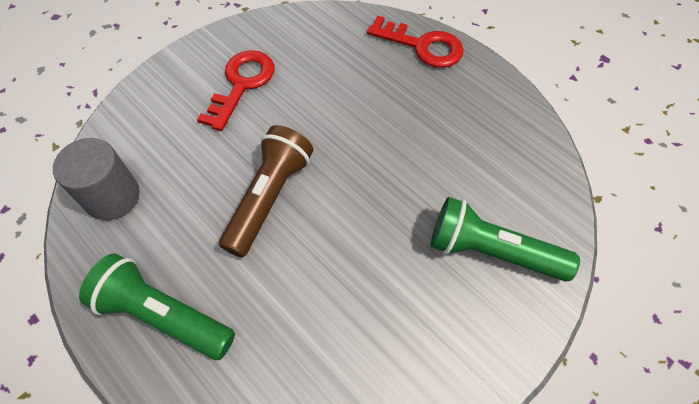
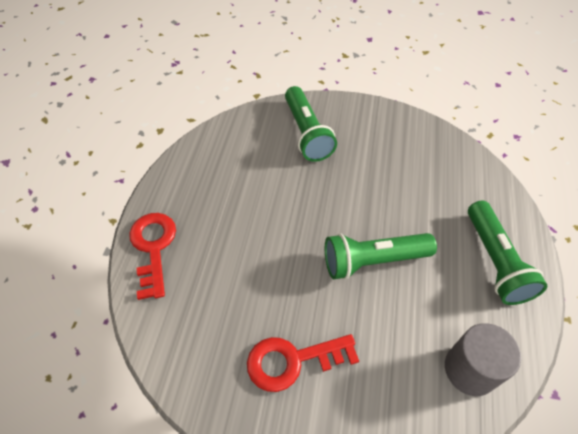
camera: 125 degrees left, 5 degrees down
(269, 198) = (373, 261): brown flashlight -> green flashlight

